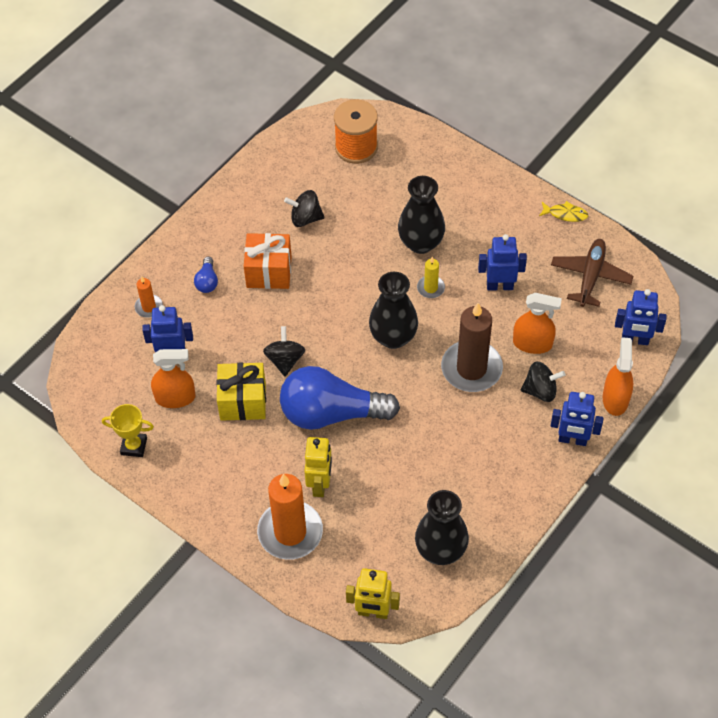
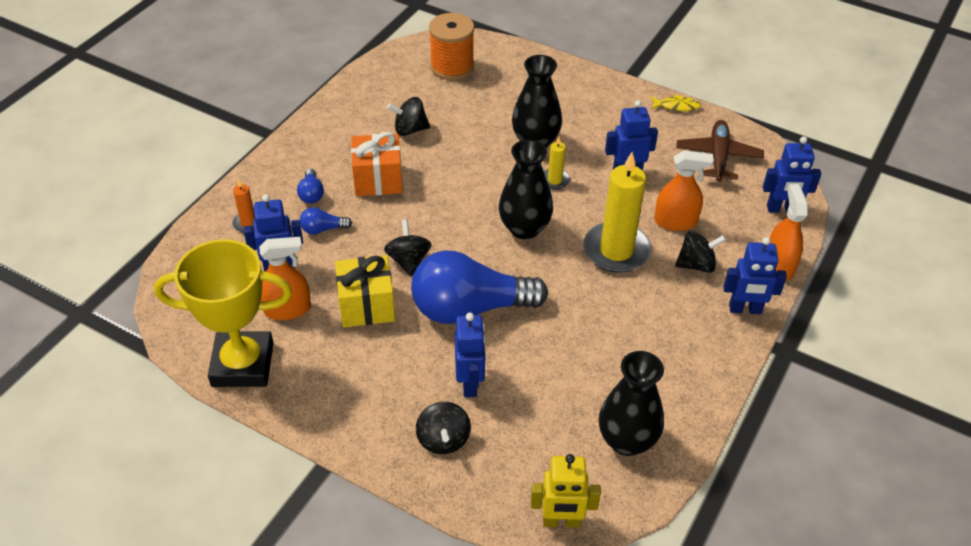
camera: 10 degrees left, 10 degrees down
(134, 446) = (242, 364): yellow trophy -> yellow trophy, size x2.05
(213, 320) = (323, 229): none -> blue light bulb
(290, 532) = (443, 439): orange candle -> black spinning top
(320, 484) = (470, 383): yellow robot -> blue robot
(471, 368) = (616, 250): brown candle -> yellow candle

